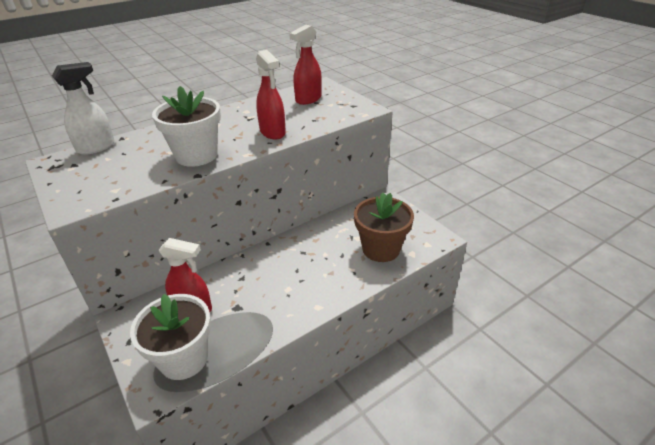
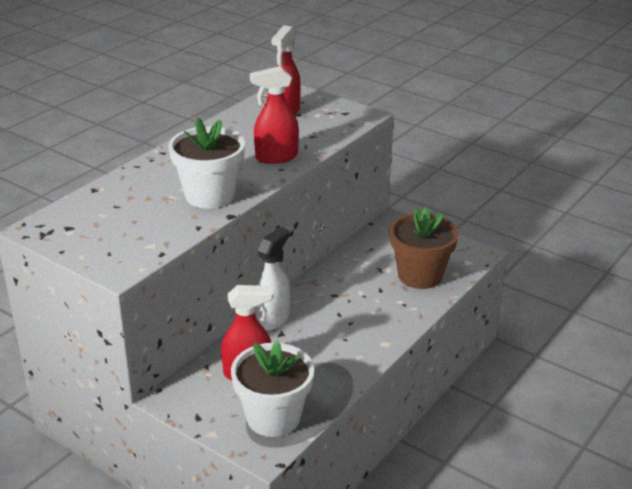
camera: 20 degrees left, 5 degrees down
(96, 147) = (74, 204): white spray bottle -> white spray bottle (272, 319)
(272, 132) = (276, 157): red spray bottle -> red spray bottle turned 120 degrees clockwise

